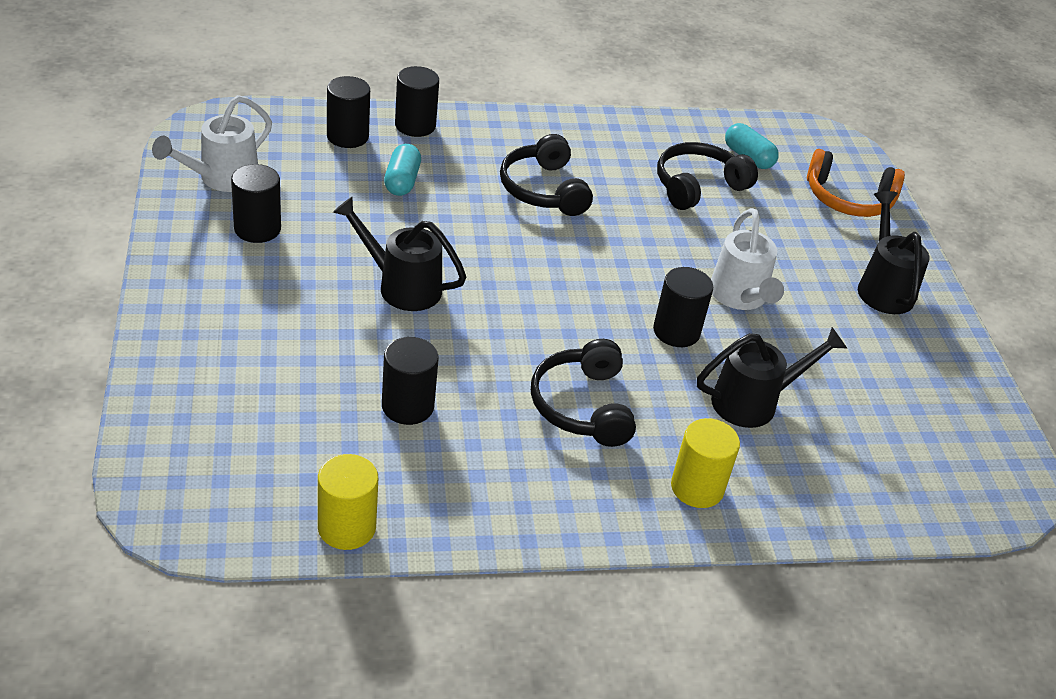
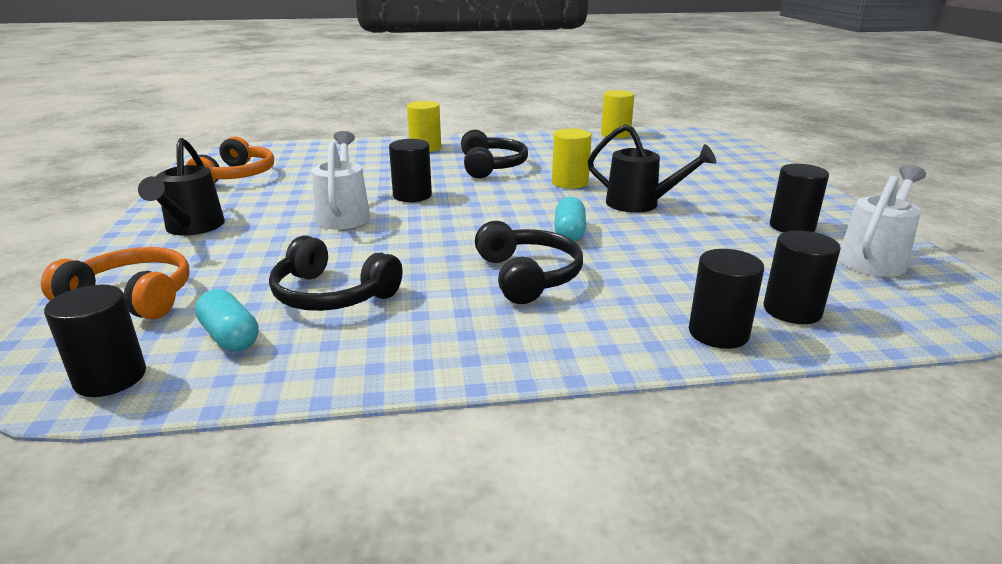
camera: 175 degrees left, 15 degrees down
(402, 181) = (690, 271): turquoise capsule -> turquoise capsule (569, 233)
(407, 406) = (604, 162): black cylinder -> black cylinder (110, 377)
(475, 346) = (570, 182): none -> yellow cylinder
(698, 186) = (332, 295): black headphones -> black headphones turned 60 degrees clockwise
(753, 402) = (370, 172): black watering can -> none
(930, 407) = (236, 176): none -> orange headphones

